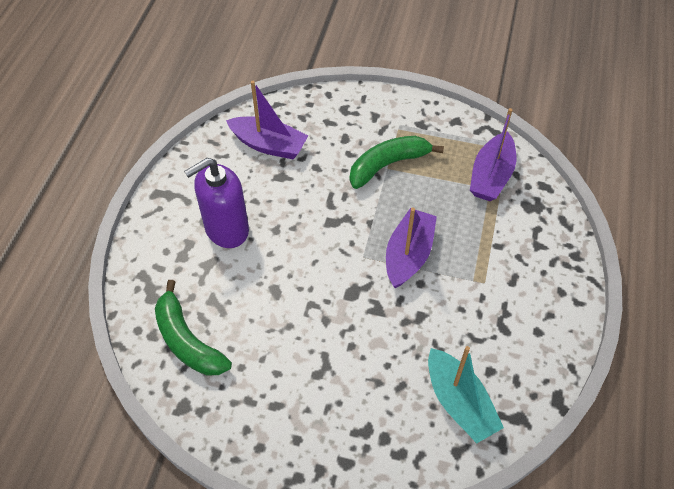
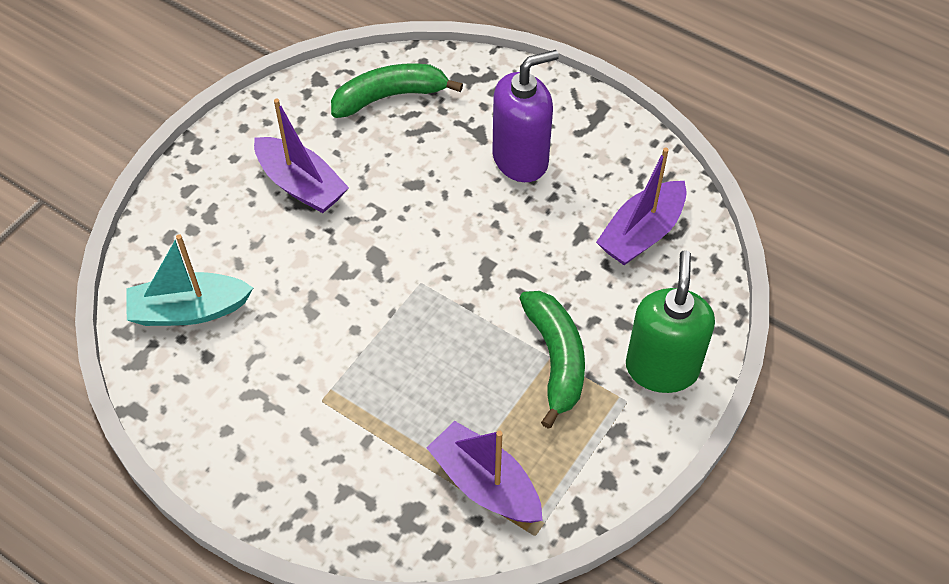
camera: 110 degrees right, 0 degrees up
(226, 229) = (520, 159): purple soap dispenser -> purple soap dispenser turned 75 degrees clockwise
(368, 113) = (662, 368): none -> green soap dispenser
(408, 255) = (401, 331): purple boat -> purple boat (301, 185)

